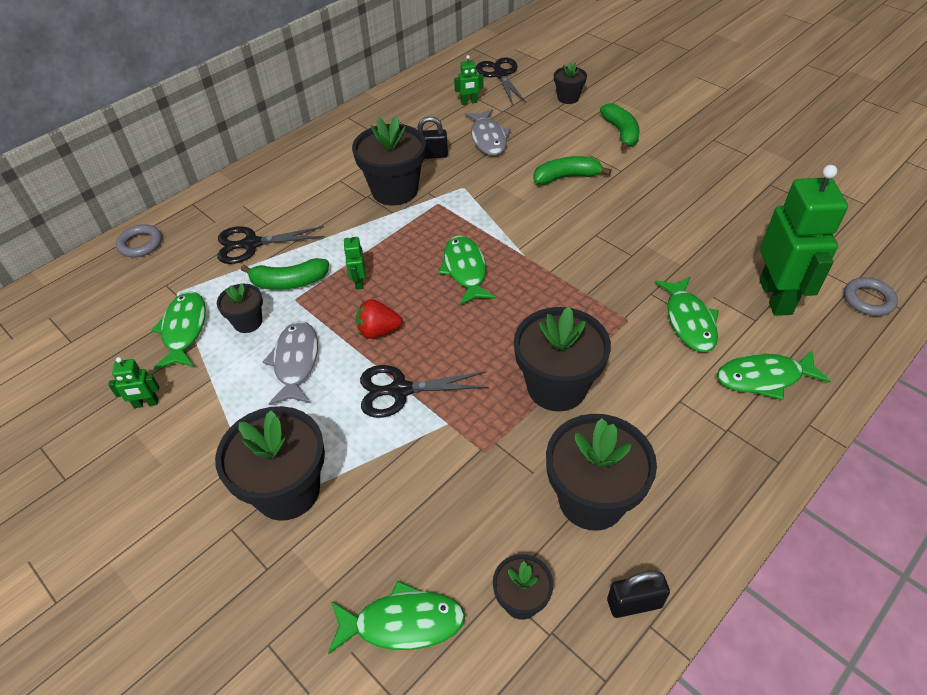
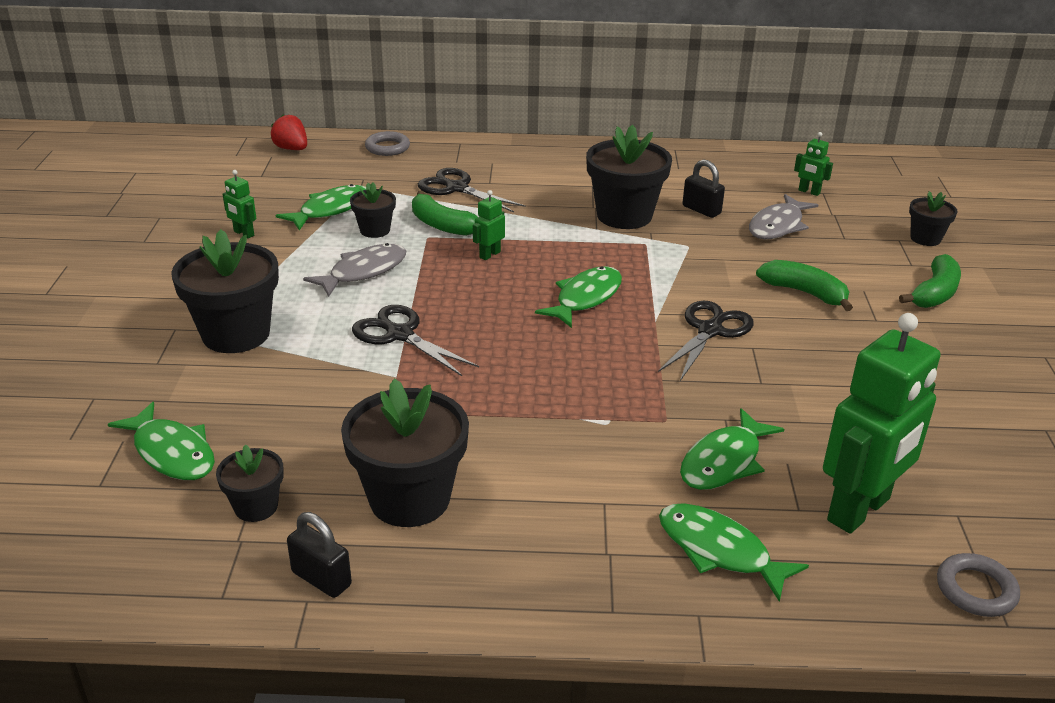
camera: 45 degrees right, 15 degrees down
(378, 331) = (449, 291): red strawberry -> red strawberry (291, 149)
(500, 75) = (882, 187): black scissors -> black scissors (710, 330)
(556, 387) = (516, 416): black flower pot -> none

